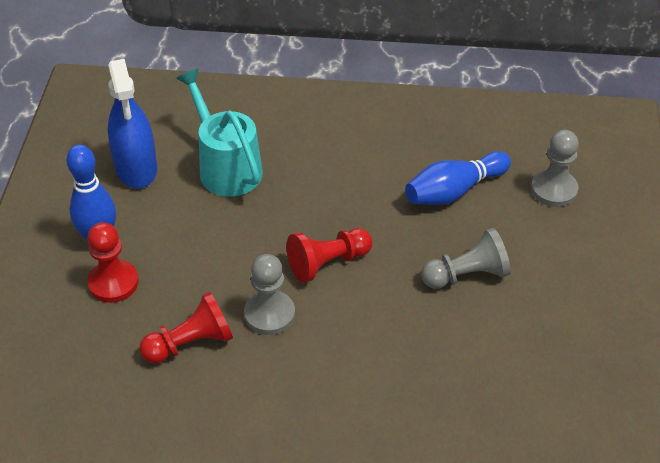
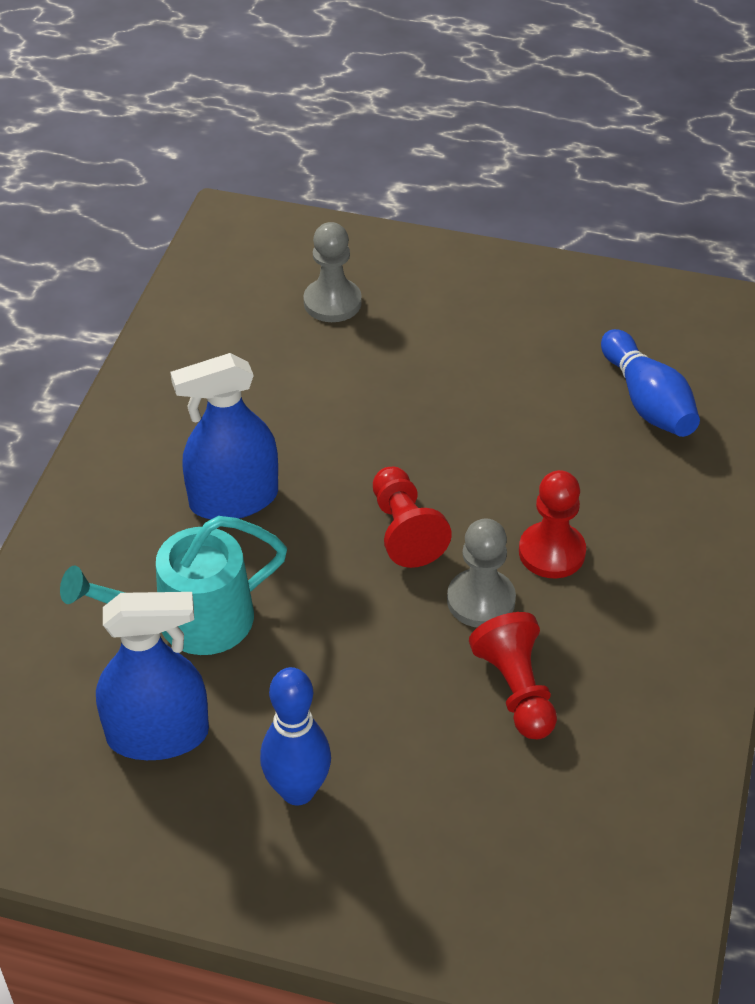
camera: 80 degrees left, 0 degrees up
(113, 283) = (391, 775): red pawn -> red pawn (551, 552)
(335, 169) = (234, 499): none -> blue spray bottle
(454, 191) = (309, 389): blue bowling pin -> blue bowling pin (647, 401)
(467, 275) = (452, 404): grey pawn -> none

